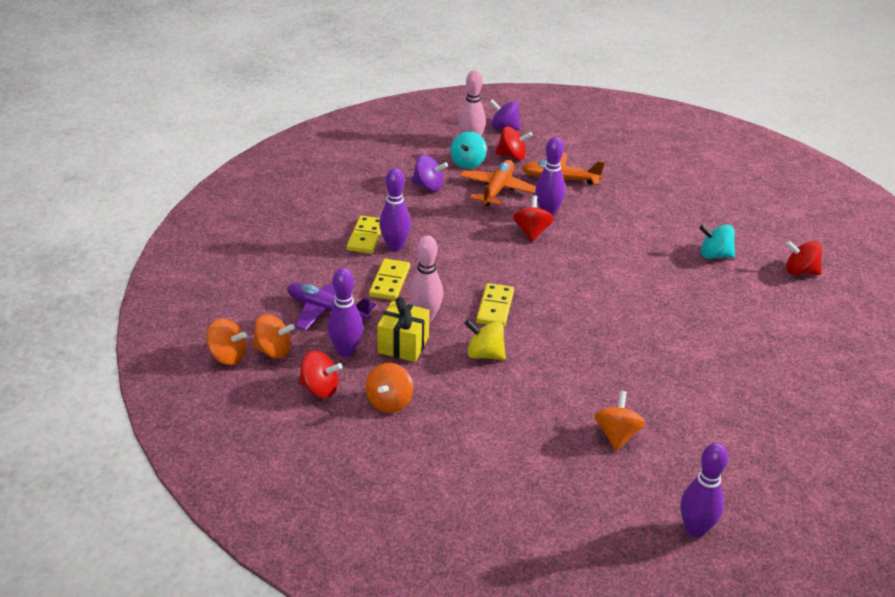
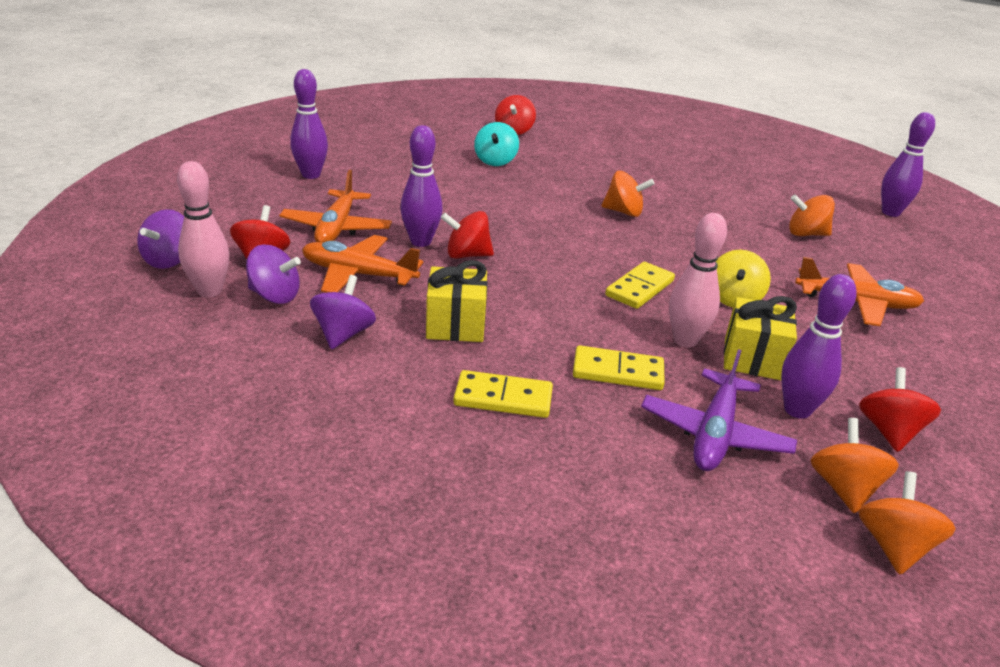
camera: 95 degrees left, 5 degrees down
(389, 401) = (867, 369): orange spinning top -> orange spinning top (623, 212)
(395, 247) = (525, 367): purple bowling pin -> purple bowling pin (311, 175)
(440, 224) = (455, 325): none -> yellow gift
(468, 163) = (275, 296): turquoise spinning top -> purple spinning top
(485, 428) = (856, 303): none -> orange plane
(495, 307) = (640, 288): yellow domino -> yellow domino turned 60 degrees counterclockwise

